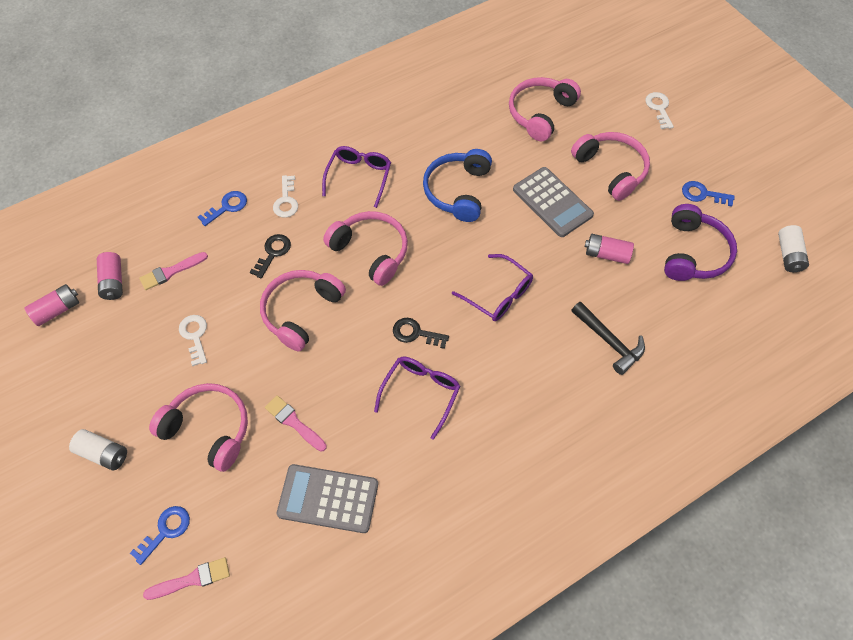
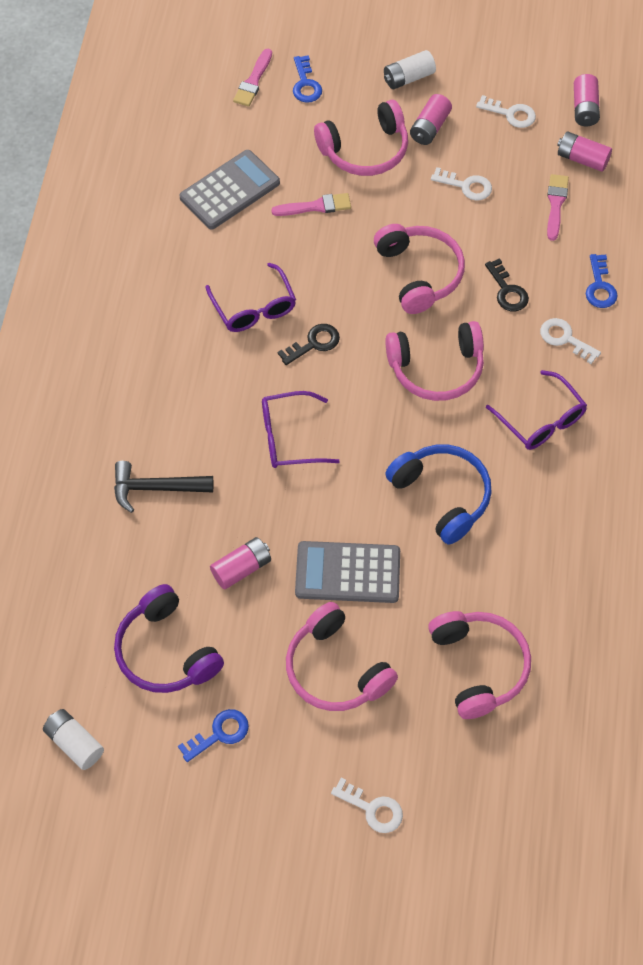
camera: 130 degrees right, 0 degrees up
(96, 354) = (510, 114): none -> white key
(151, 399) = (430, 127): none -> pink battery
(611, 169) = (335, 669): pink headphones -> pink headphones turned 45 degrees clockwise

